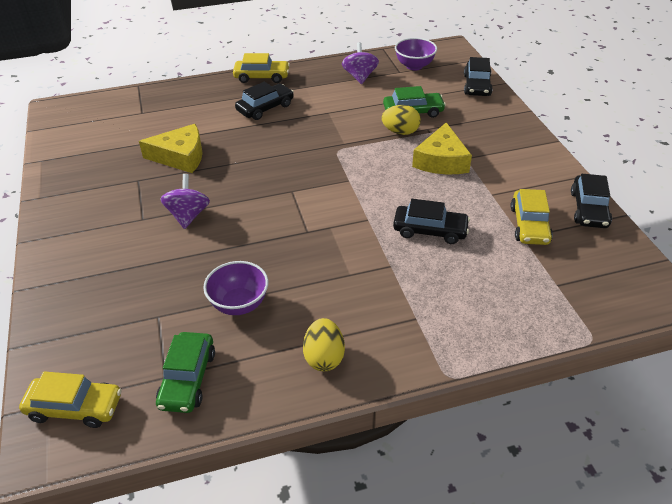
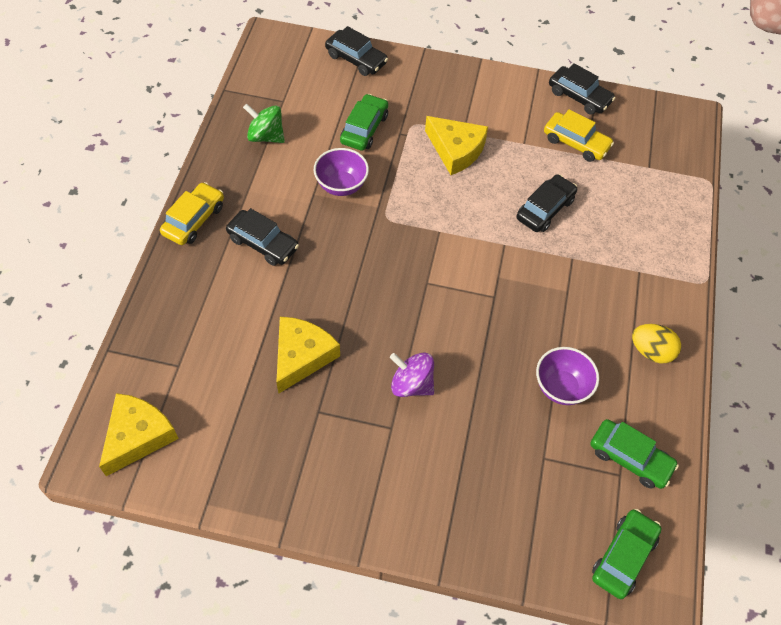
camera: 65 degrees left, 15 degrees up
(75, 407) = (623, 557): yellow car -> green car
(80, 117) = (138, 436): none -> yellow cheese
(265, 108) = (263, 243): black car -> black car turned 135 degrees clockwise
(360, 76) = (266, 136): purple spinning top -> green spinning top
(400, 132) = (391, 155): yellow egg -> none
(414, 66) = (282, 84): purple bowl -> purple bowl (341, 185)

